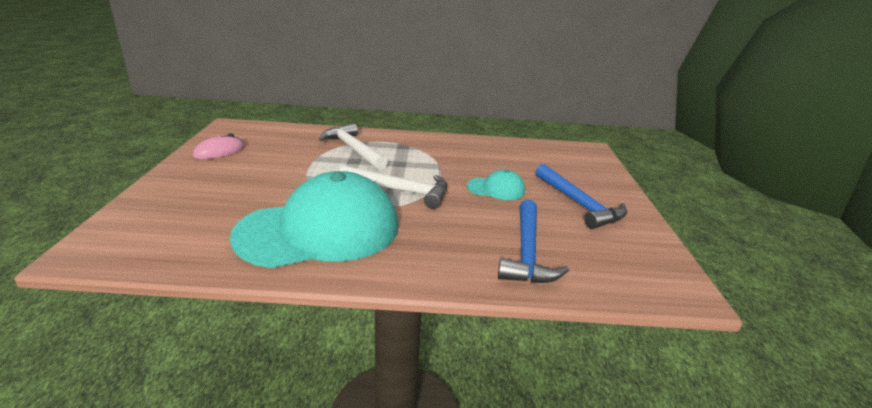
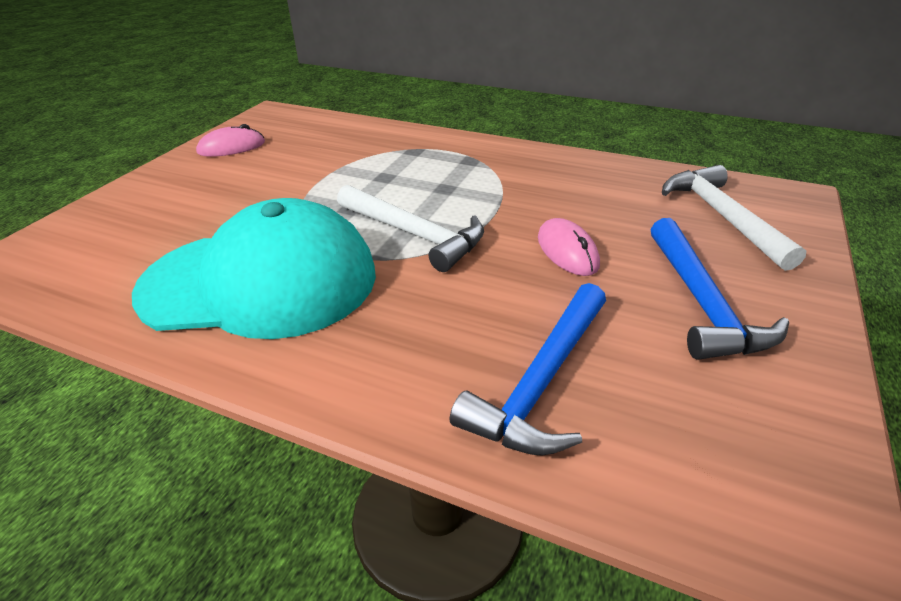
camera: 25 degrees right, 10 degrees up
(353, 149) = (396, 159): white hammer -> white hammer (722, 217)
(496, 189) = (567, 251): turquoise cap -> pink mouse

